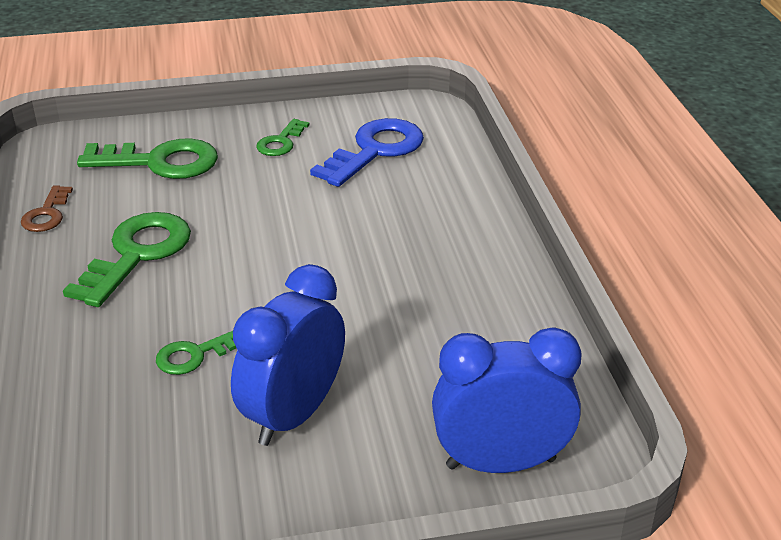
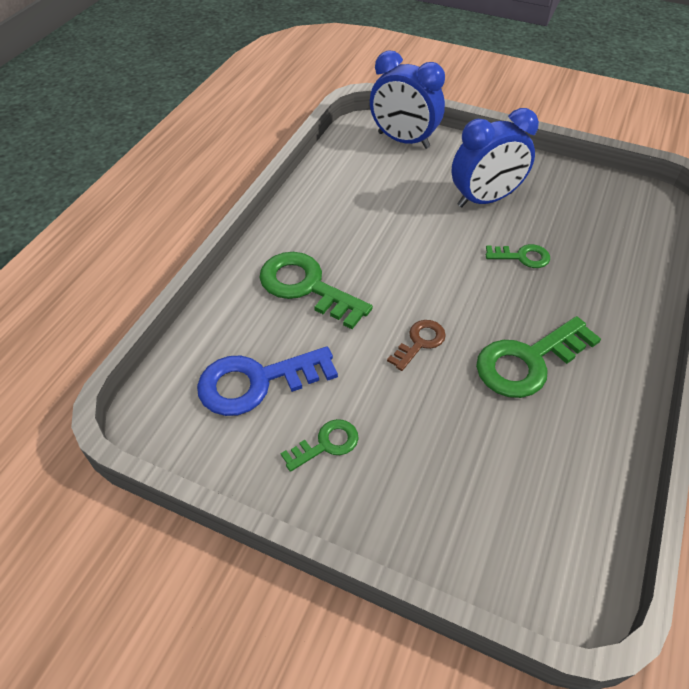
camera: 145 degrees left, 15 degrees up
(47, 214) = (595, 455): brown key -> brown key (420, 342)
(160, 162) = (459, 479): green key -> green key (306, 287)

